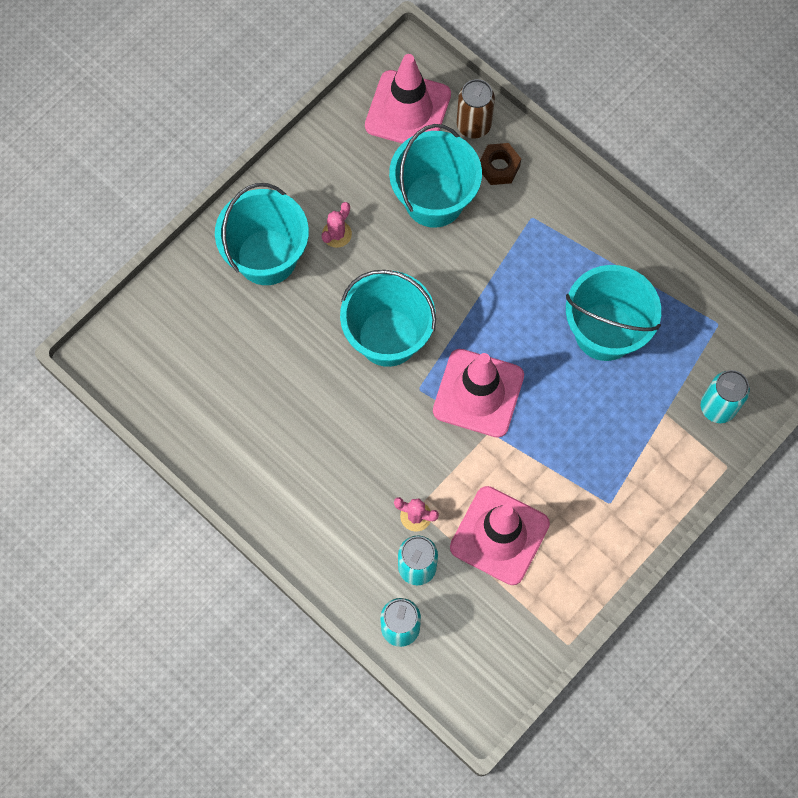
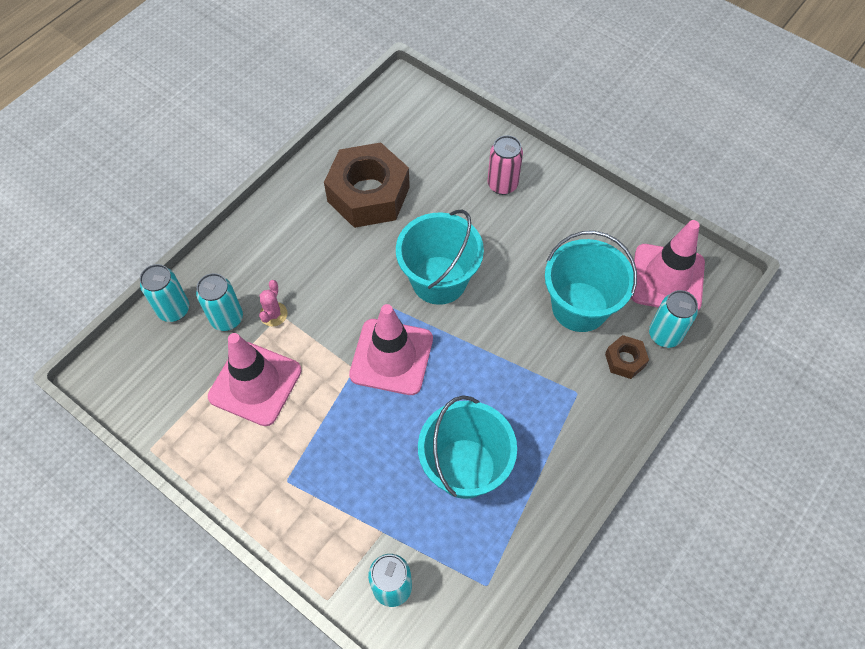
camera: 85 degrees right, 10 degrees down
(263, 406) = (368, 194): none -> brown nut
(267, 257) = (502, 185): turquoise bucket -> pink can
(337, 234) = (532, 233): pink cactus -> none
(473, 125) = (664, 335): brown can -> turquoise can

